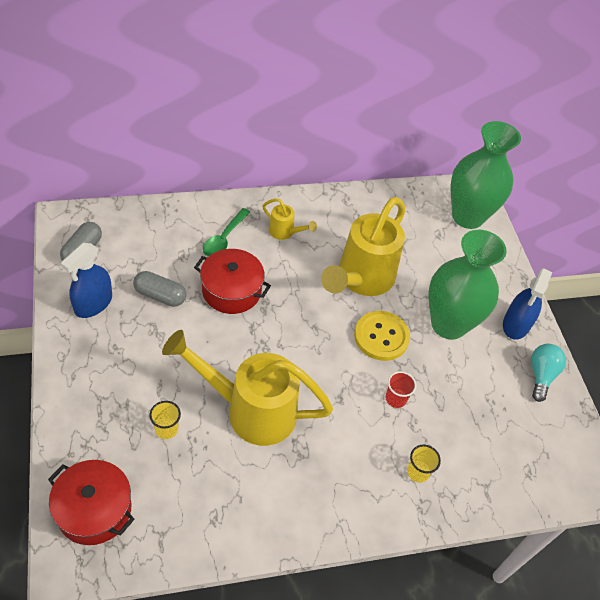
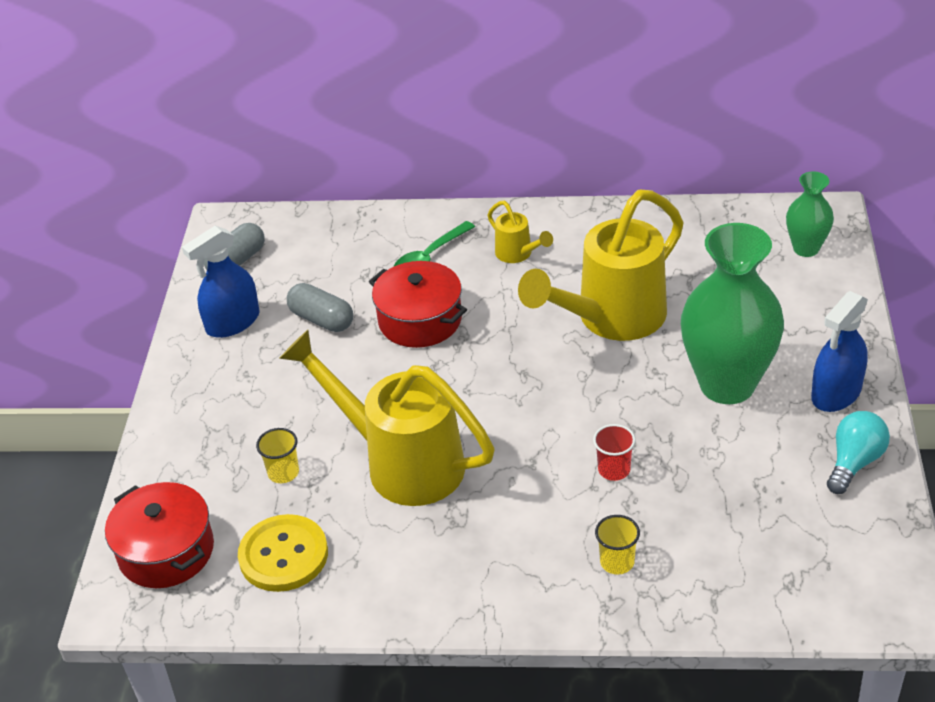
camera: 25 degrees right, 10 degrees down
(381, 337) = (618, 392): yellow button -> yellow button (283, 555)
(467, 216) = (806, 248): green vase -> green vase, size x0.51

